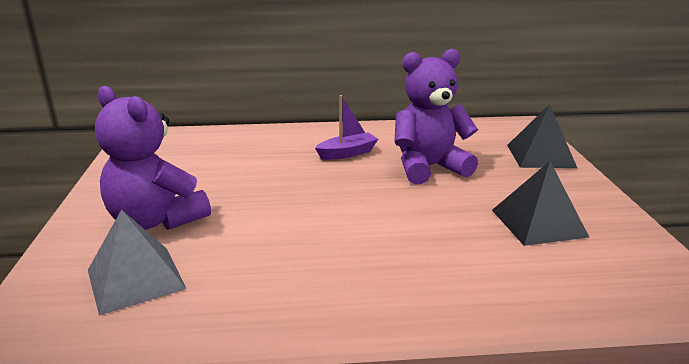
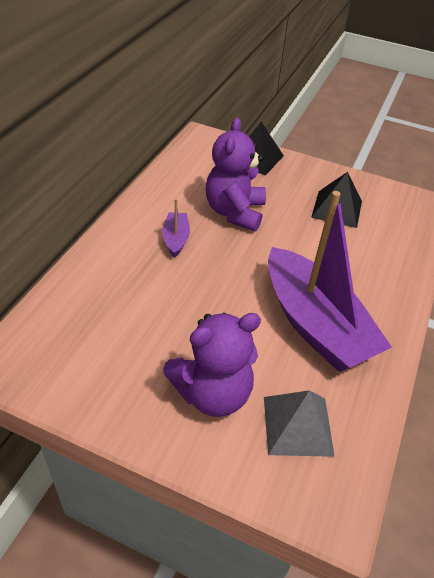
camera: 65 degrees left, 20 degrees up
(303, 255) = (315, 324): none -> purple boat

